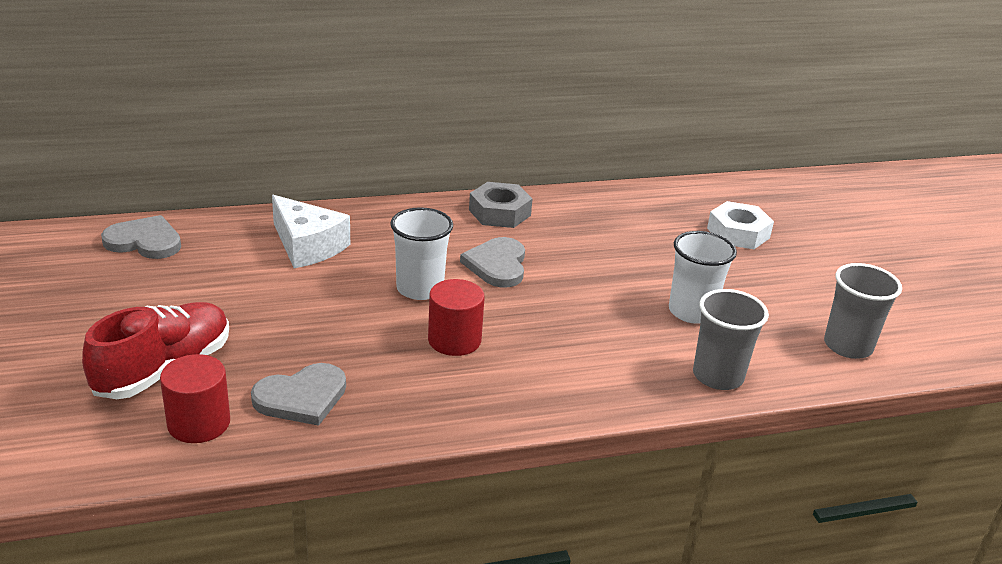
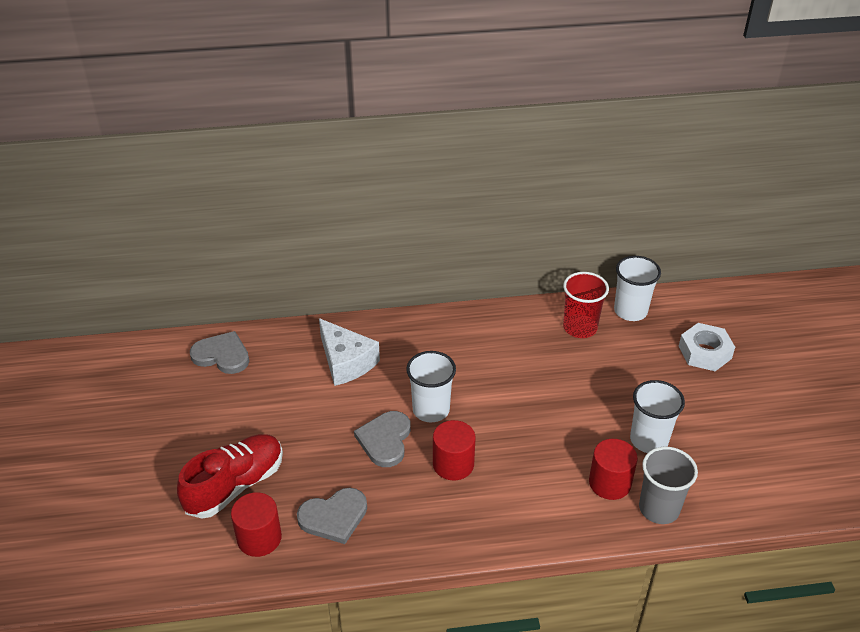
camera: 10 degrees right, 10 degrees up
(497, 265) = (495, 385): grey heart -> grey heart (385, 440)
(499, 213) = (504, 326): grey nut -> none
(590, 213) = (580, 327): none -> red cup
(645, 198) = (630, 311): none -> white cup
(653, 353) = (609, 483): none -> red cylinder
(848, 346) = (775, 481): grey cup -> none

